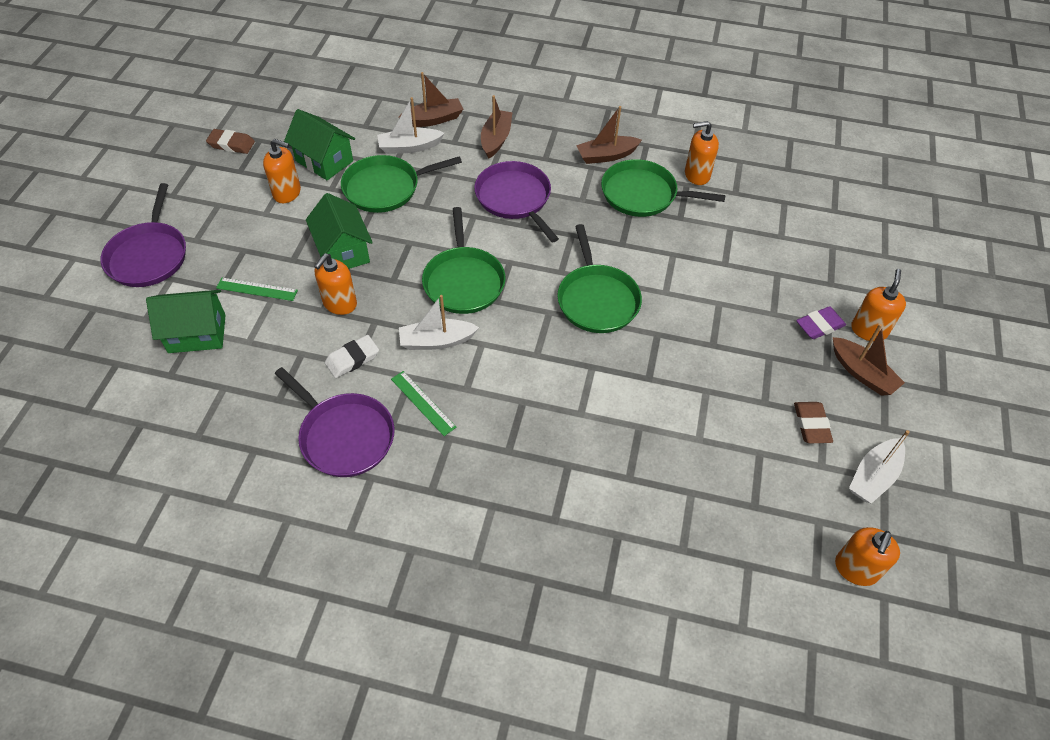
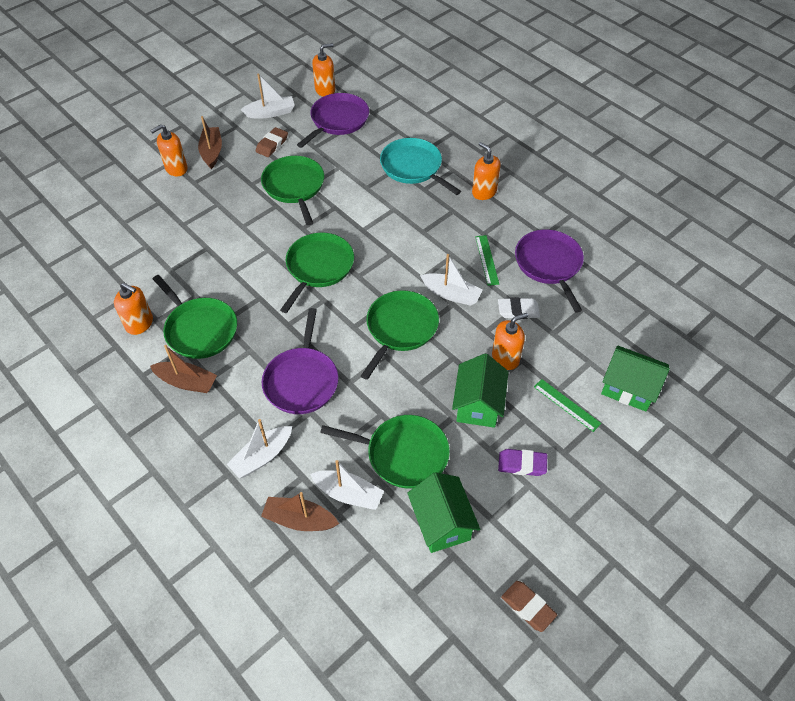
camera: 145 degrees left, 0 degrees up
(149, 256) = (653, 491): purple pan -> purple pan (337, 120)
(287, 193) = (497, 499): orange soap dispenser -> orange soap dispenser (484, 192)
(496, 139) = (262, 456): brown boat -> white boat
(609, 492) = (413, 167): none -> turquoise pan
(720, 379) = (294, 187): none -> green pan
(819, 325) = (200, 184): purple eraser -> purple eraser (522, 464)

